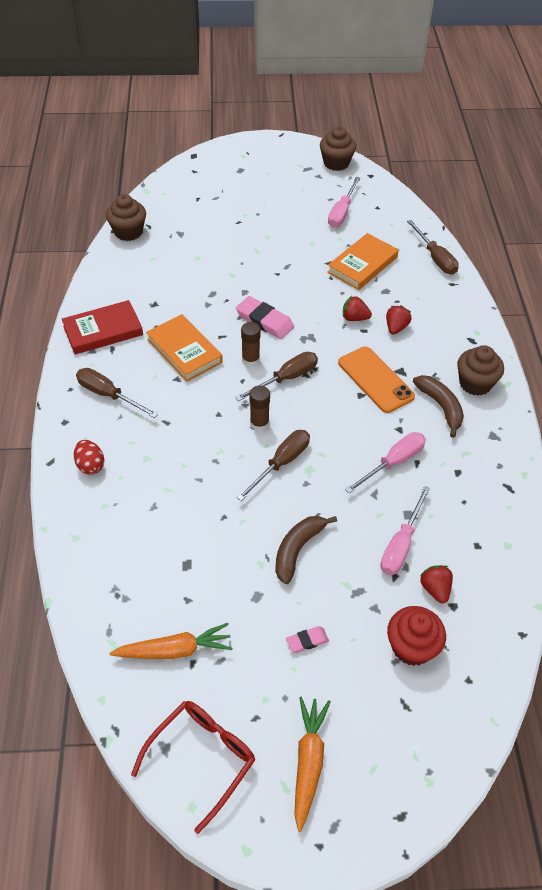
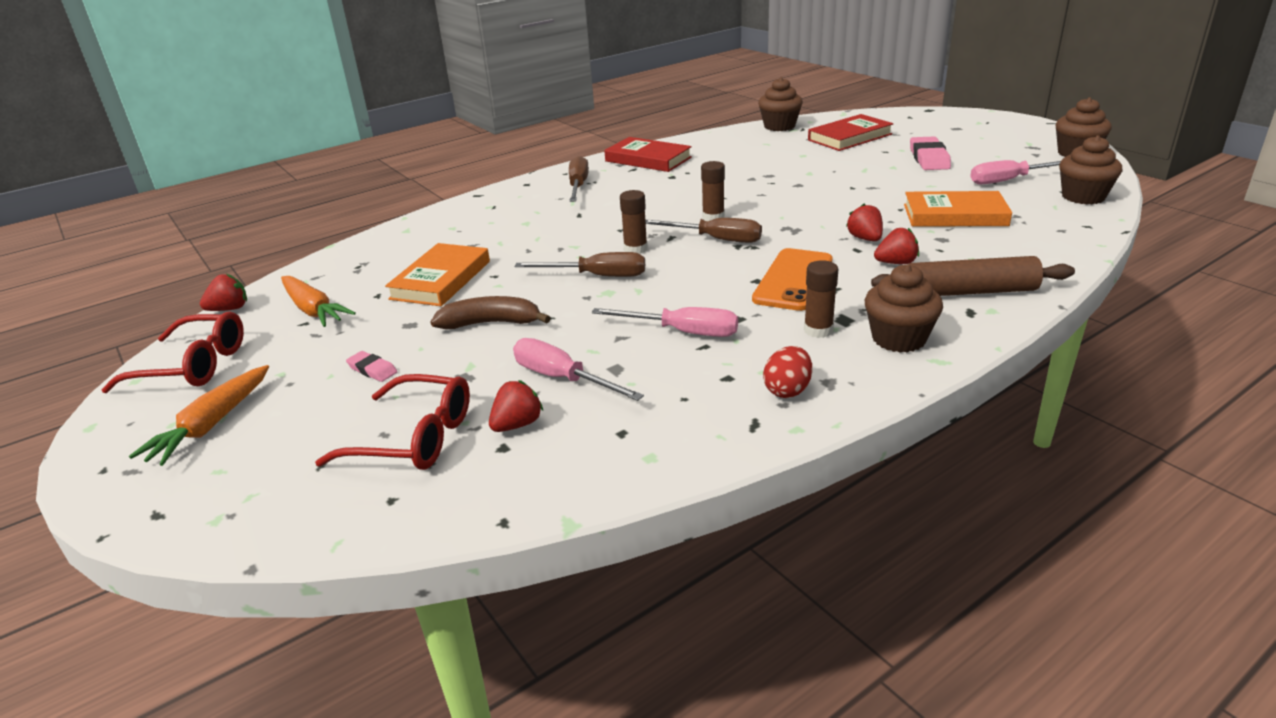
camera: 60 degrees right, 20 degrees down
(90, 465) = (490, 208): red egg -> red egg (787, 390)
(115, 710) = (229, 309): none -> red strawberry
(184, 351) = (676, 191): orange book -> orange book (441, 280)
(195, 218) = (850, 137): none -> red book
(264, 321) = (776, 204): pink eraser -> pink eraser (929, 158)
(308, 762) = (211, 425): orange carrot -> orange carrot turned 135 degrees clockwise
(391, 207) = (1083, 197): none -> brown cupcake
(401, 544) = (562, 378): pink screwdriver -> pink screwdriver turned 45 degrees clockwise
(411, 647) = (413, 438): red cupcake -> red glasses
(435, 258) = (1060, 244): brown screwdriver -> none
(441, 407) = (818, 330): brown banana -> brown glue stick
(452, 325) = (969, 291): none -> brown rolling pin

